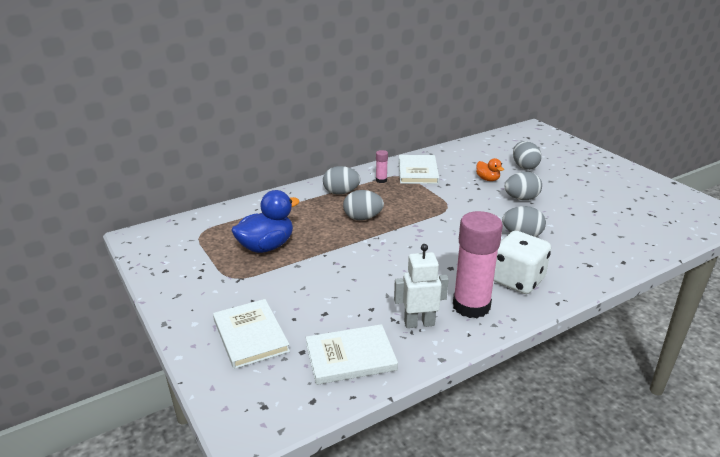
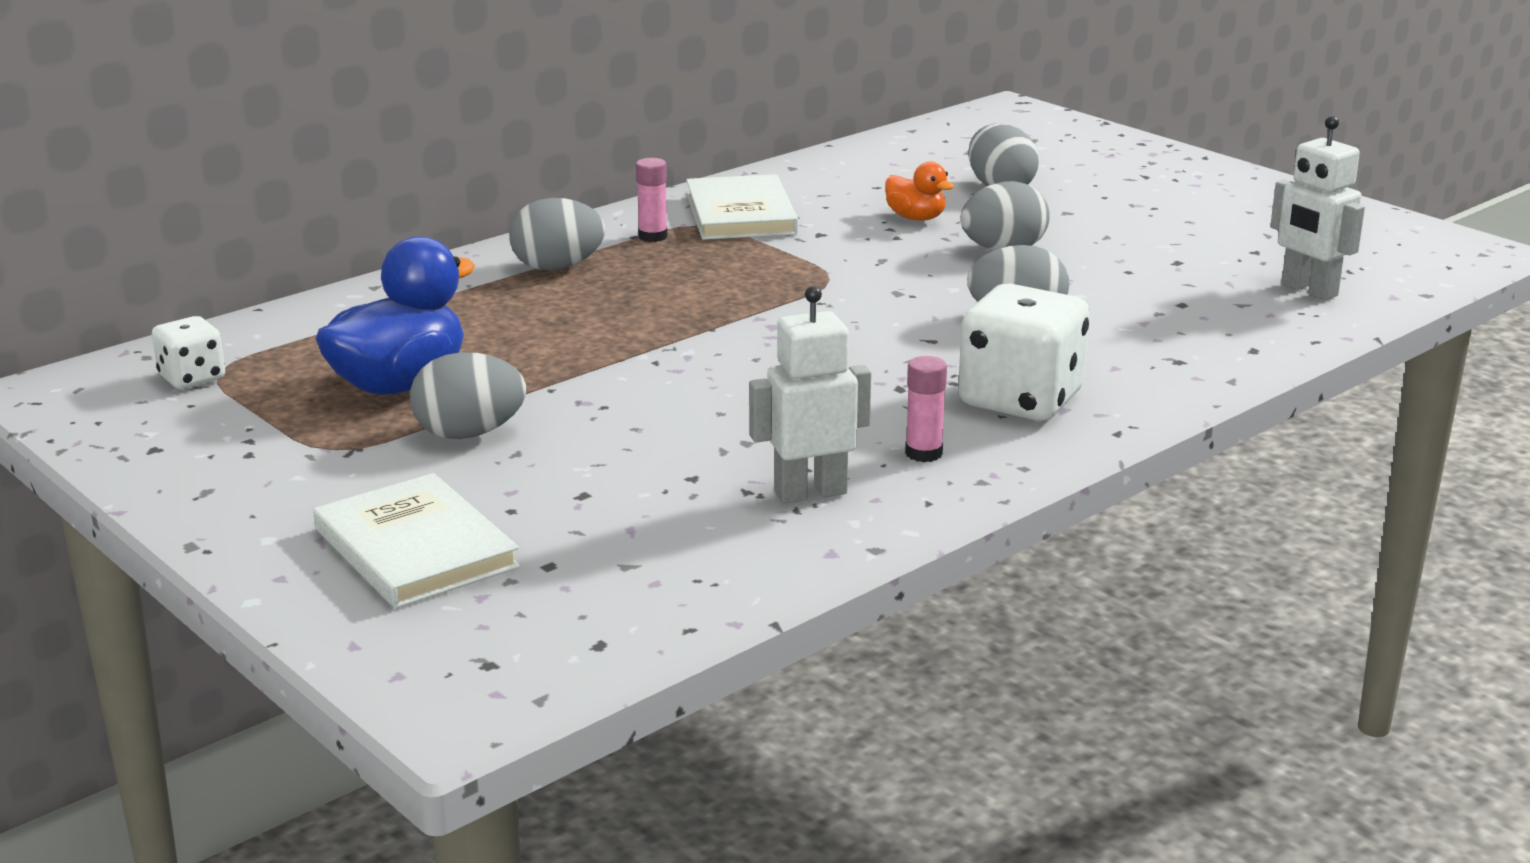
camera: 10 degrees left, 5 degrees down
(189, 236) = (192, 378): none -> white dice
(350, 357) = (666, 563): white book -> none
(362, 218) = (626, 313): grey egg -> grey egg (469, 434)
(471, 306) = (923, 453): pink glue stick -> pink glue stick, size x0.42
(651, 231) = (1308, 290): none -> white robot

